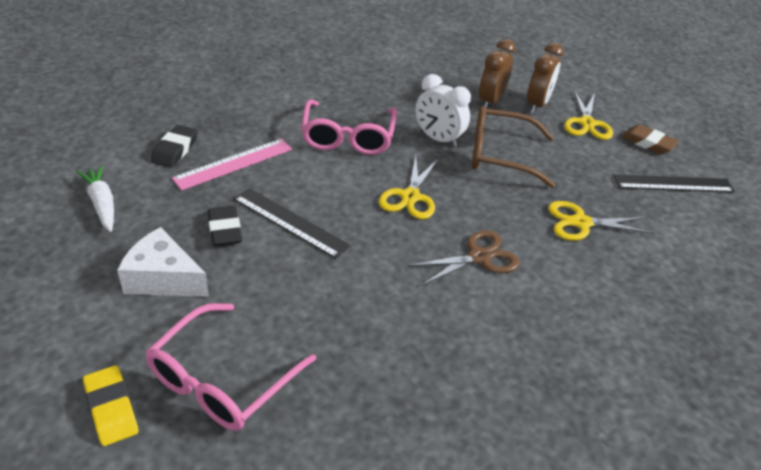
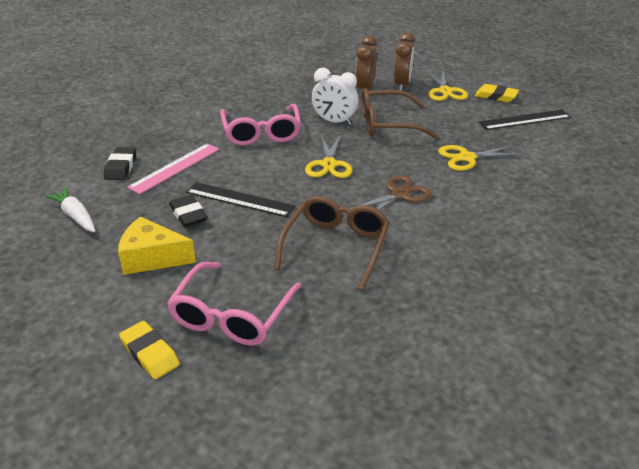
camera: 10 degrees left, 5 degrees down
(163, 278) = (152, 257): white cheese -> yellow cheese
(377, 314) = (335, 247): none -> brown glasses
(648, 143) = (496, 96): brown eraser -> yellow eraser

